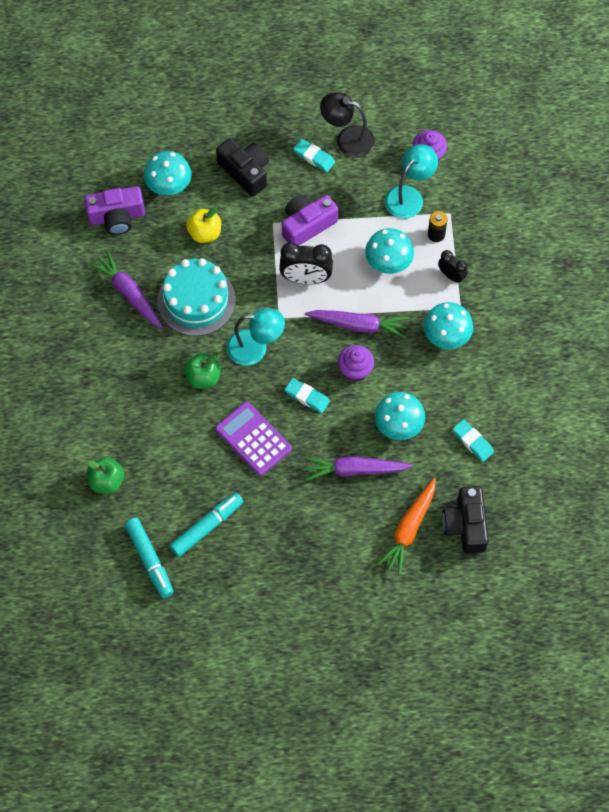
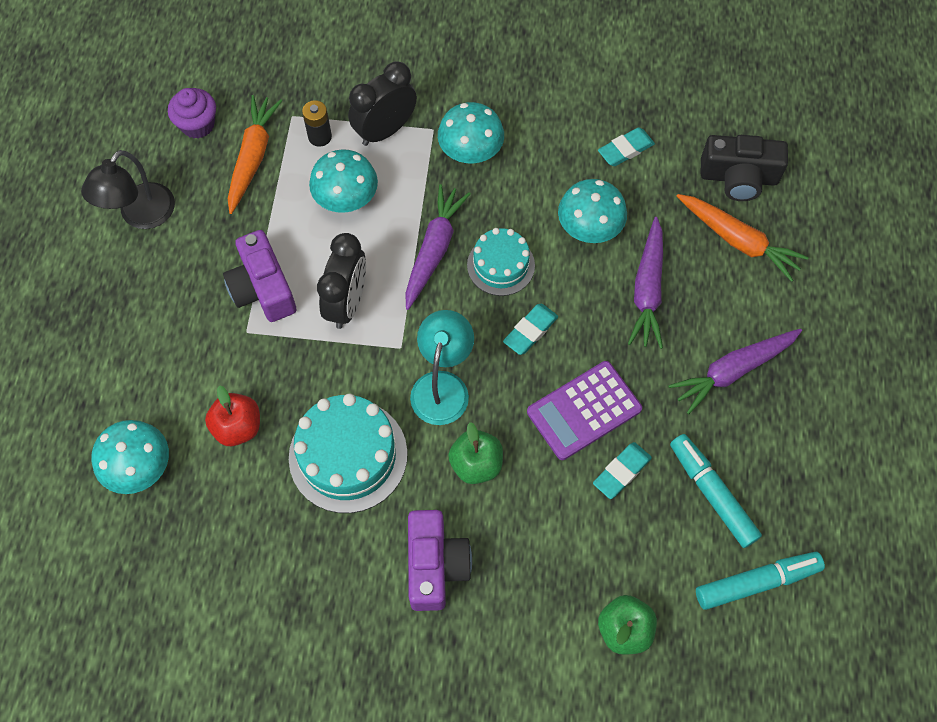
camera: 80 degrees left, 0 degrees up
(117, 217) = (173, 554): purple camera -> purple camera (435, 565)
(129, 293) = (313, 553): purple carrot -> purple carrot (733, 371)
(205, 233) = (238, 427): yellow apple -> red apple
(245, 172) = (151, 355): black camera -> none
(314, 157) = (156, 262): turquoise eraser -> turquoise eraser (621, 472)
(355, 370) = (500, 265): purple cupcake -> turquoise cake
(409, 196) = (253, 157): turquoise lamp -> orange carrot
(451, 276) = (385, 130): black clock -> black clock, size x1.68

